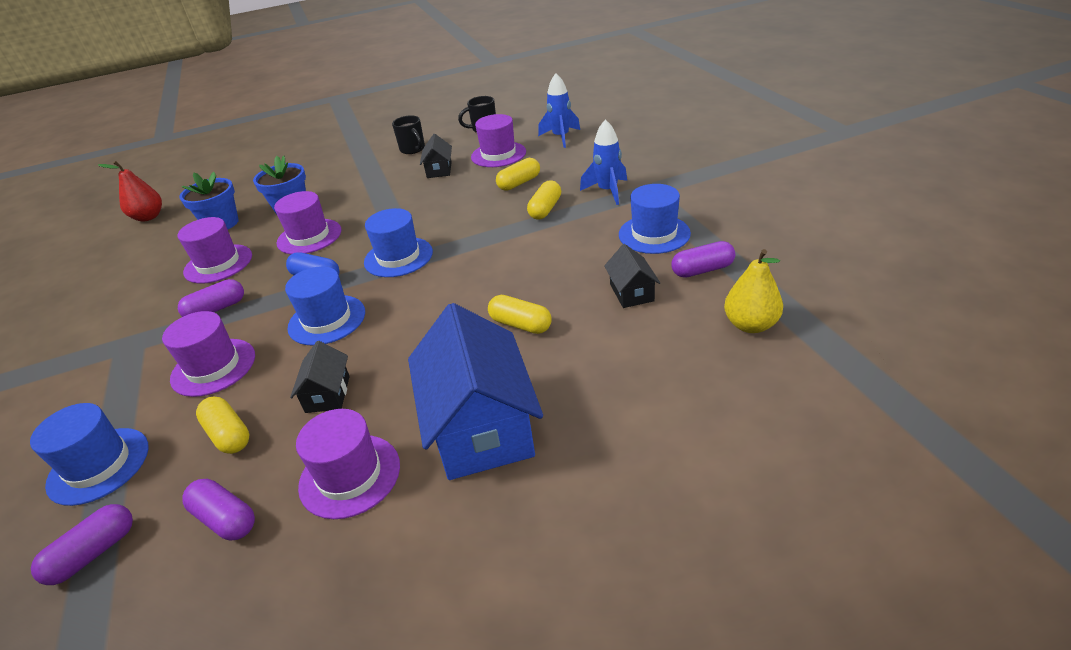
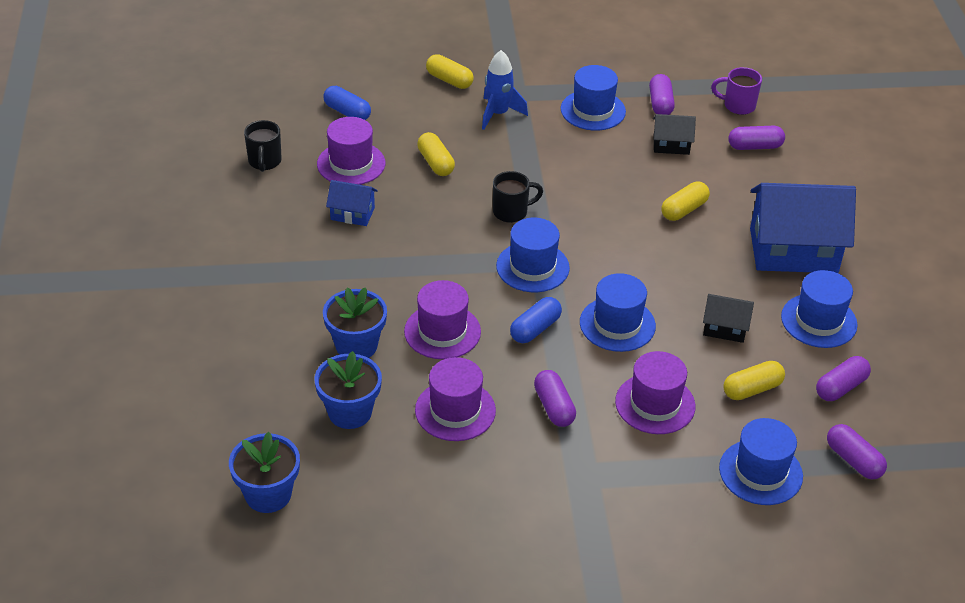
camera: 80 degrees left, 5 degrees up
(149, 217) = (268, 494): red pear -> blue flower pot
(350, 475) = (818, 321): purple hat -> blue hat
(413, 149) = (272, 227): black mug -> black mug (511, 212)
(439, 170) = (352, 214): black house -> blue house
(545, 209) = (505, 158): yellow capsule -> yellow capsule (449, 80)
(561, 137) = (347, 112): blue rocket -> blue capsule
(676, 355) = (755, 146): none -> purple capsule
(750, 325) = (738, 106): yellow pear -> purple mug

